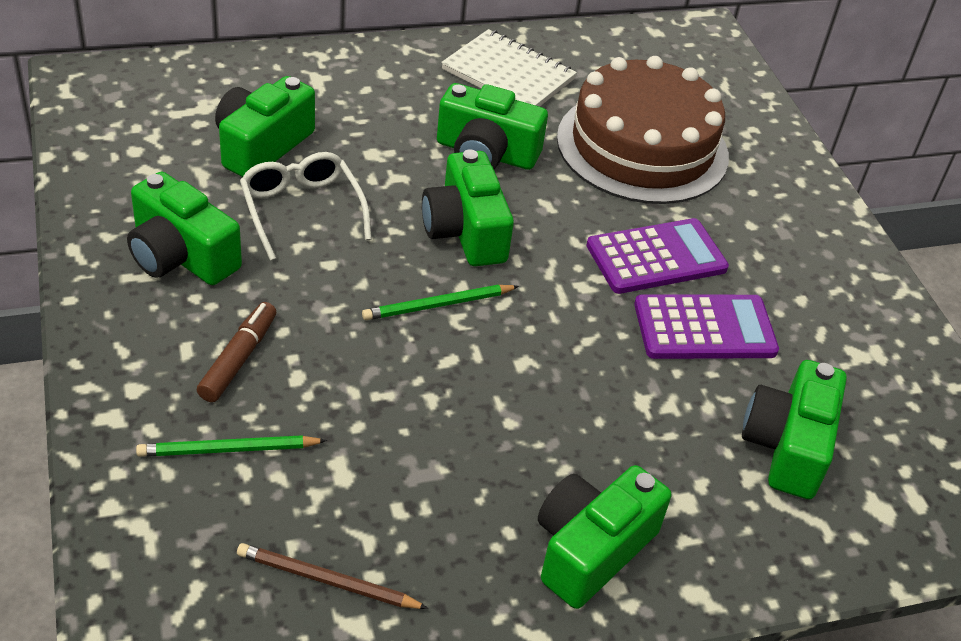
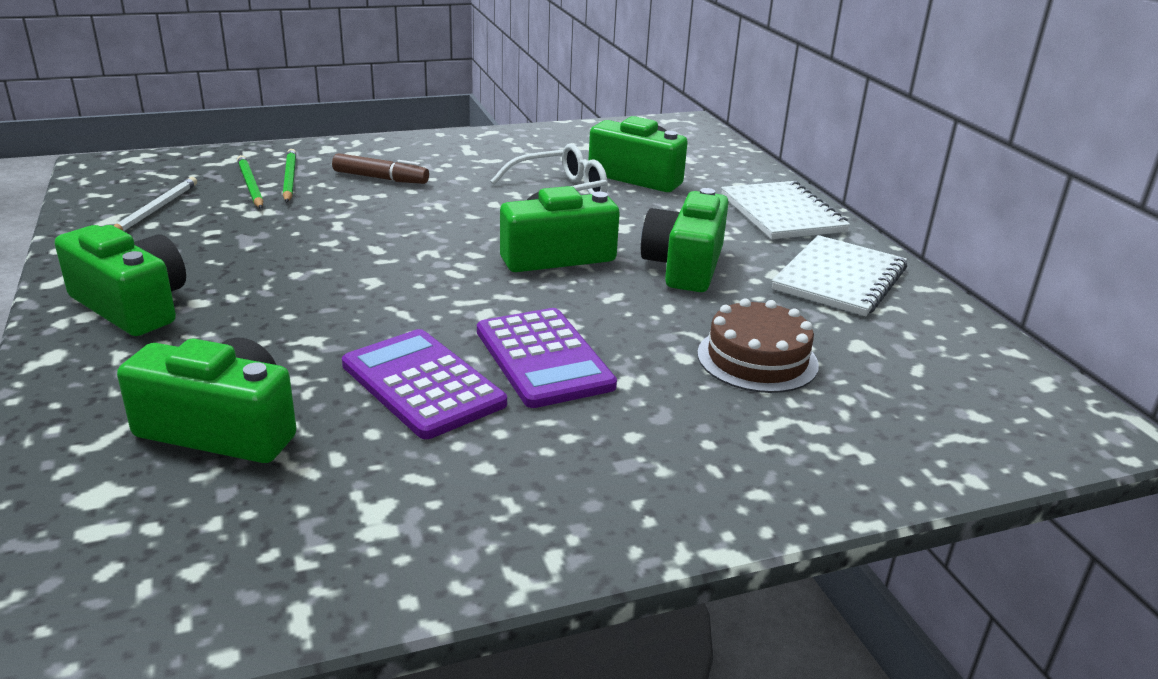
camera: 90 degrees right, 15 degrees down
(181, 256) = (491, 158): green camera -> none
(327, 581) = (155, 210): brown pencil -> white pencil
(370, 72) = (782, 214): none -> white notebook
(438, 305) = (447, 244): green pencil -> green pencil (250, 185)
(642, 147) = (757, 359): brown cake -> brown cake, size x0.53
(704, 328) = (423, 384): purple calculator -> purple calculator turned 150 degrees clockwise

